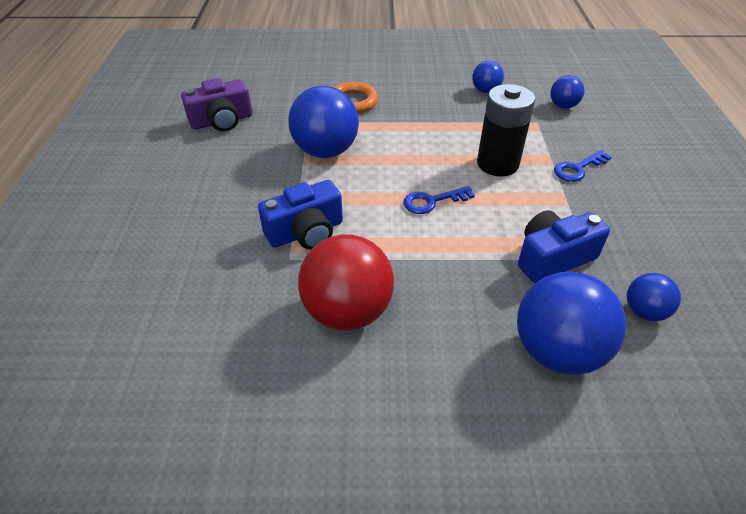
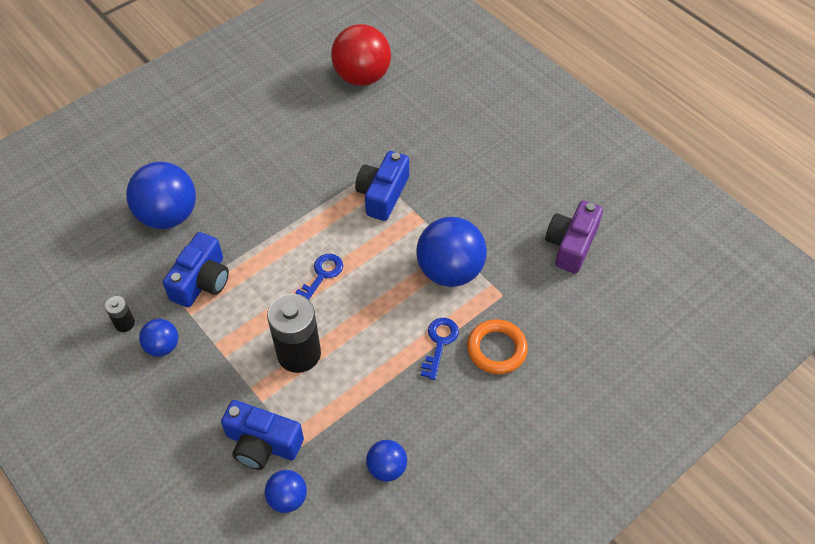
camera: 140 degrees right, 10 degrees up
(347, 311) = (305, 164): red ball -> red ball (362, 77)
(564, 134) = (262, 443): none -> blue camera
(577, 169) = (226, 396): blue key -> blue key (439, 343)
(644, 311) = (123, 275): blue ball -> blue ball (163, 346)
(657, 264) = (124, 323): none -> black battery

